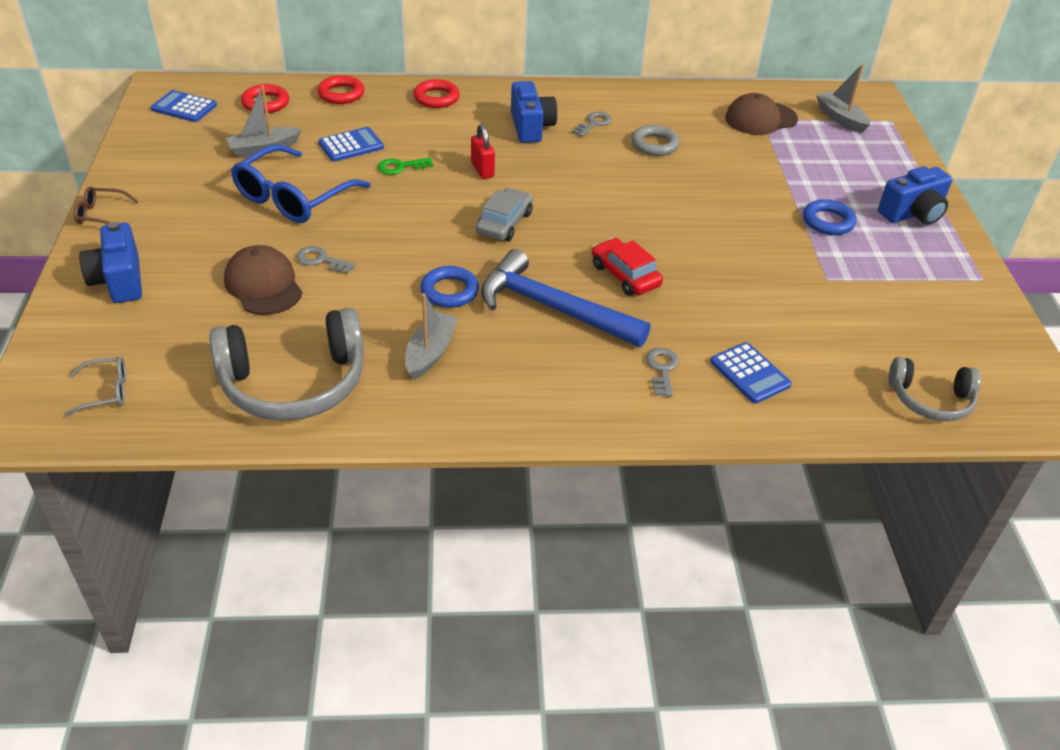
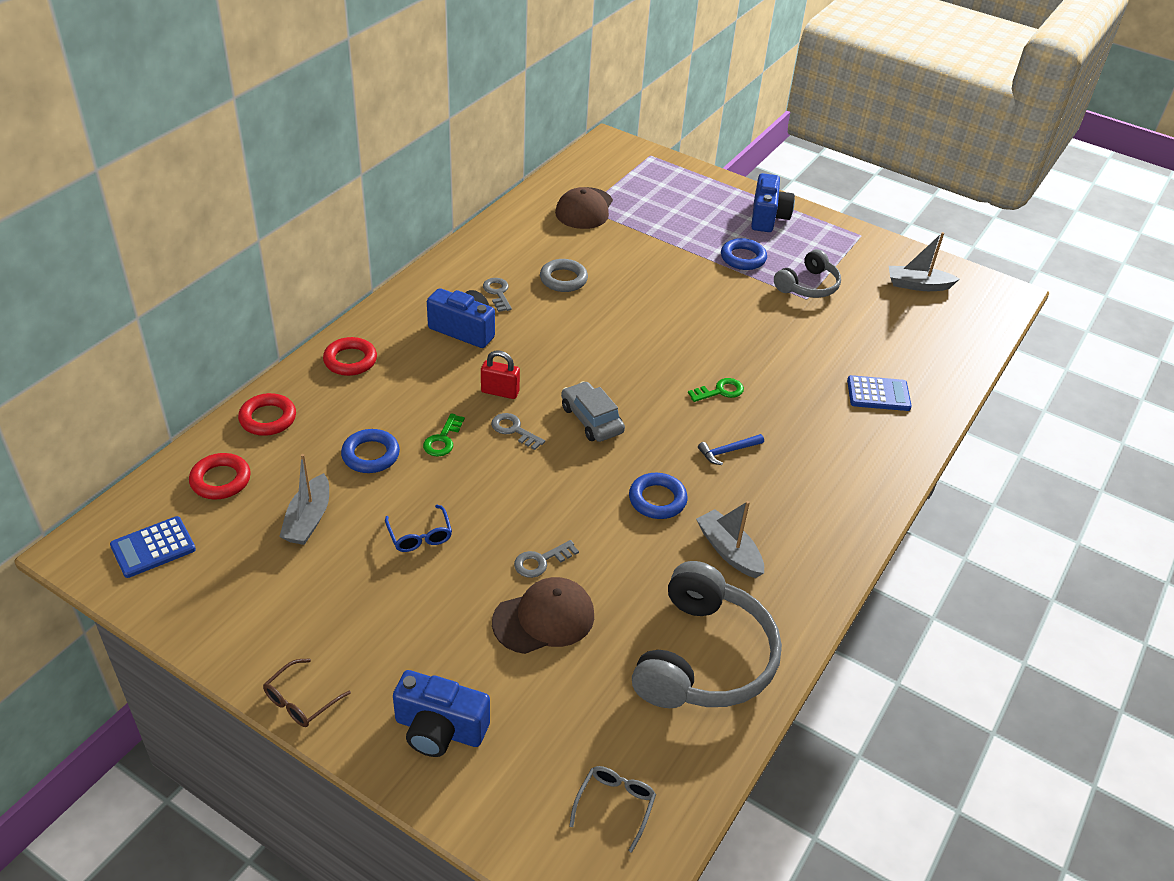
camera: 55 degrees left, 0 degrees up
(263, 285) = (544, 618): brown cap -> brown cap turned 150 degrees clockwise
(293, 197) = (420, 536): blue glasses -> blue glasses, size x0.48
(351, 145) = (370, 455): blue calculator -> blue ring
(553, 307) = (727, 451): blue hammer -> blue hammer, size x0.40
(625, 275) = (720, 391): red car -> green key
(662, 369) = (843, 433): grey key -> grey key (514, 430)
(840, 118) = (623, 174): grey boat -> grey boat (918, 285)
(930, 399) = (959, 332): grey headphones -> grey headphones (808, 286)

